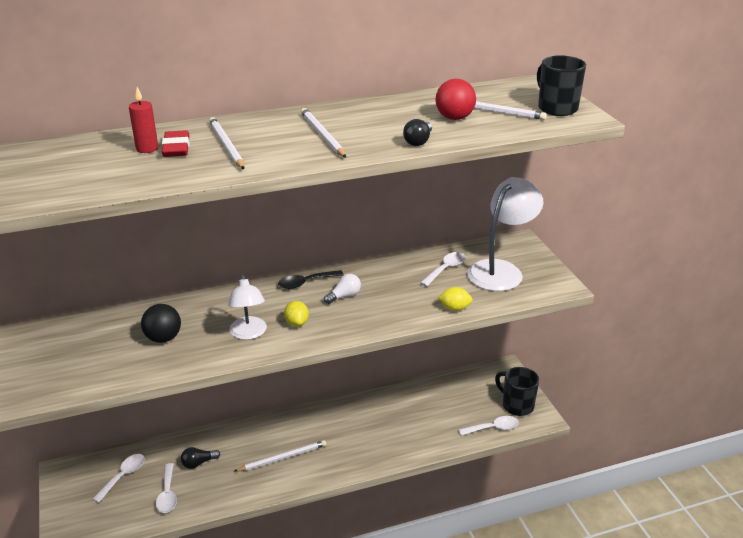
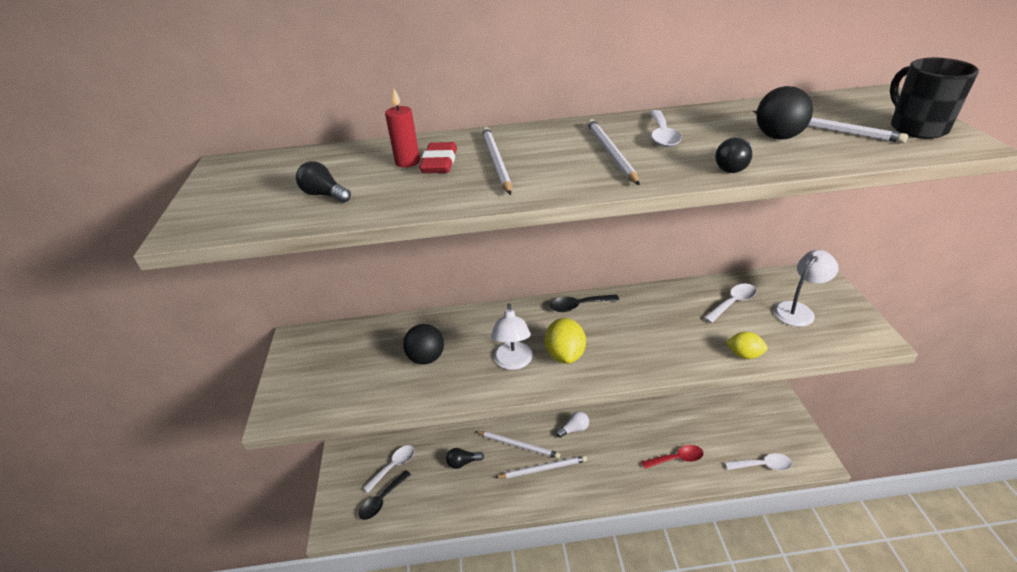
camera: 15 degrees right, 5 degrees up
(80, 177) = (324, 195): none -> black light bulb
(116, 507) = (382, 500): none -> black spoon
(167, 494) = (430, 493): white spoon -> white spoon (662, 135)
(255, 441) = (518, 445): none -> white pencil
(297, 323) = (565, 354): yellow lemon -> yellow lemon, size x1.54
(344, 296) = (618, 326): white light bulb -> white light bulb (574, 429)
(413, 433) = (676, 459): none -> red spoon
(454, 118) = (778, 137): red ball -> black ball
(501, 270) = (798, 310): white lamp -> white lamp, size x0.61
(517, 405) = (789, 441): black mug -> none

